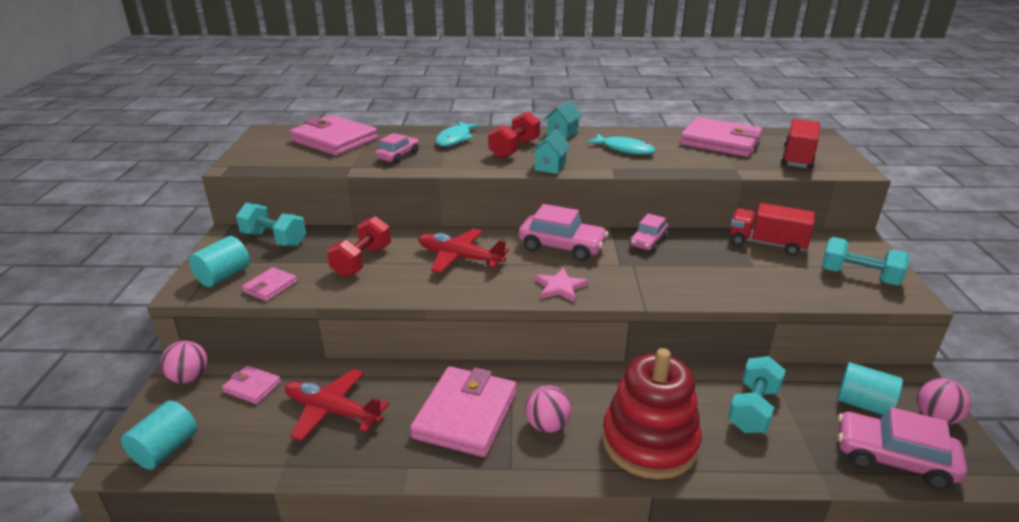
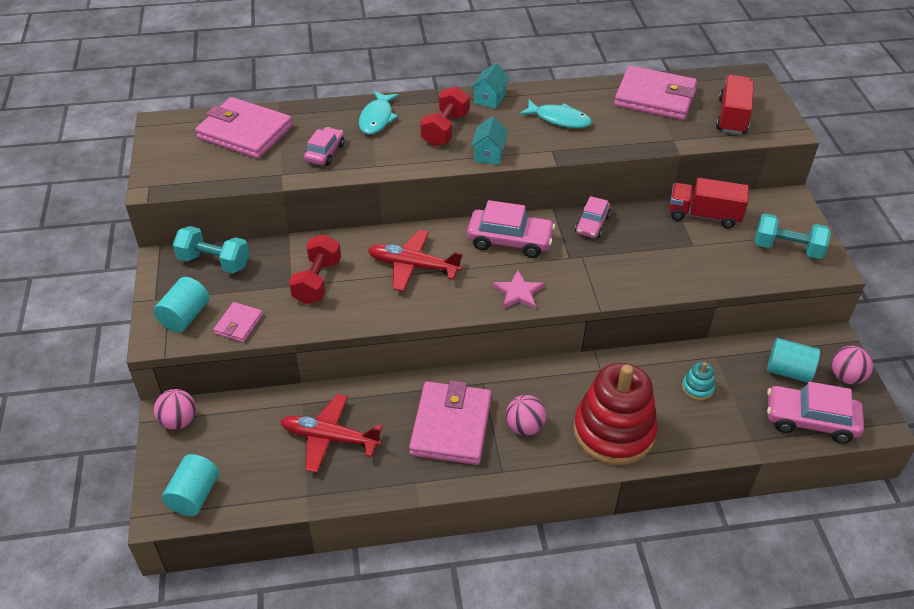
camera: 10 degrees left, 15 degrees up
(252, 387) = (244, 423): pink wallet -> none
(753, 409) = (697, 388): turquoise dumbbell -> turquoise stacking toy

